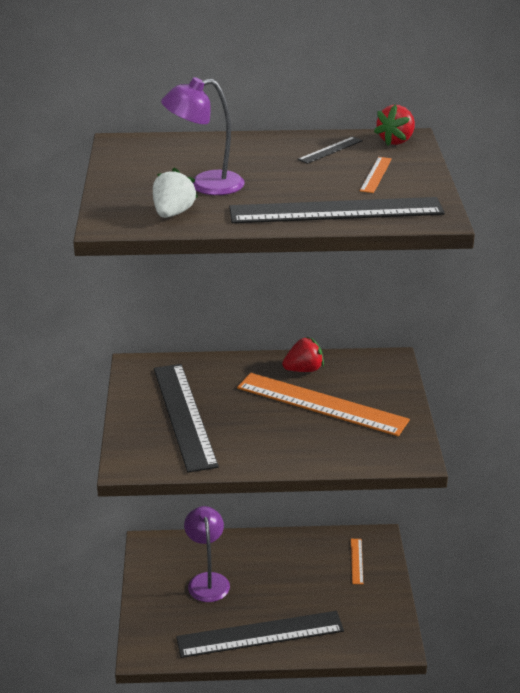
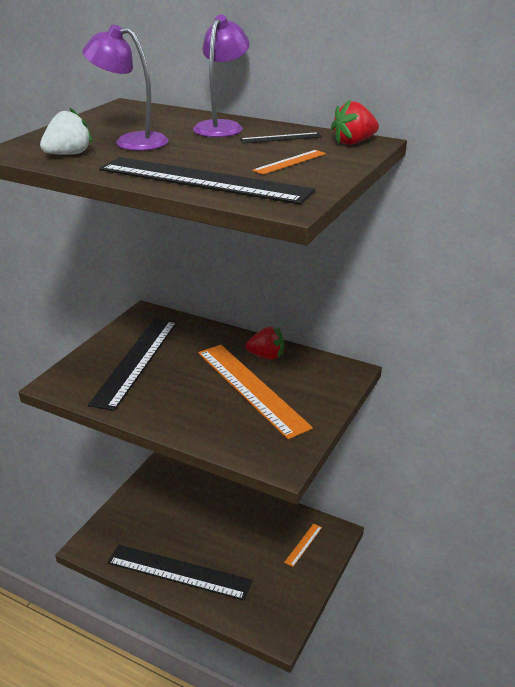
camera: 30 degrees right, 0 degrees up
(207, 580) = (177, 511): purple lamp -> purple lamp (222, 127)

